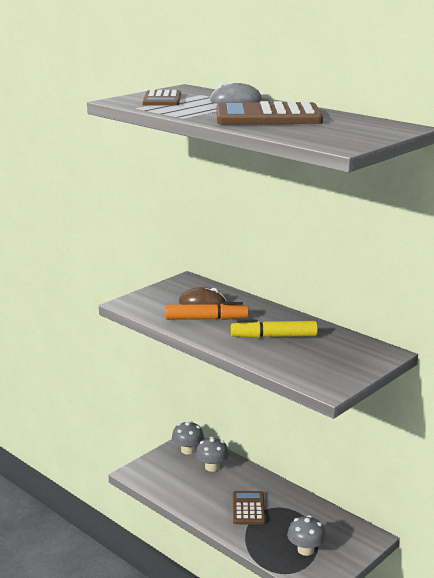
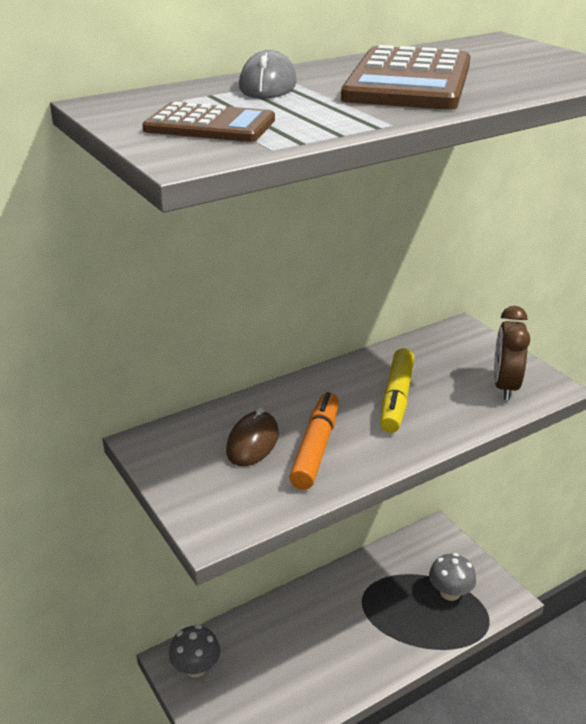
camera: 75 degrees left, 10 degrees up
(212, 467) = (251, 647): grey mushroom -> none
(248, 508) = (357, 627): brown calculator -> none
(315, 371) = (505, 386): none -> brown clock

